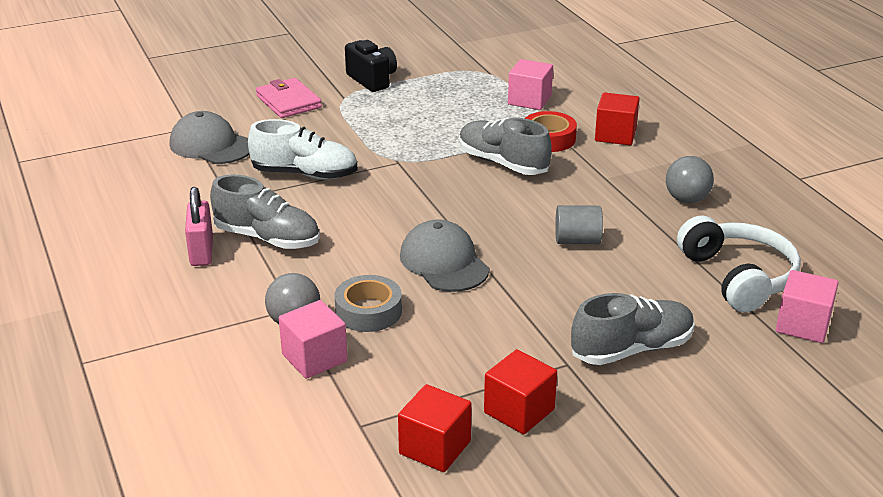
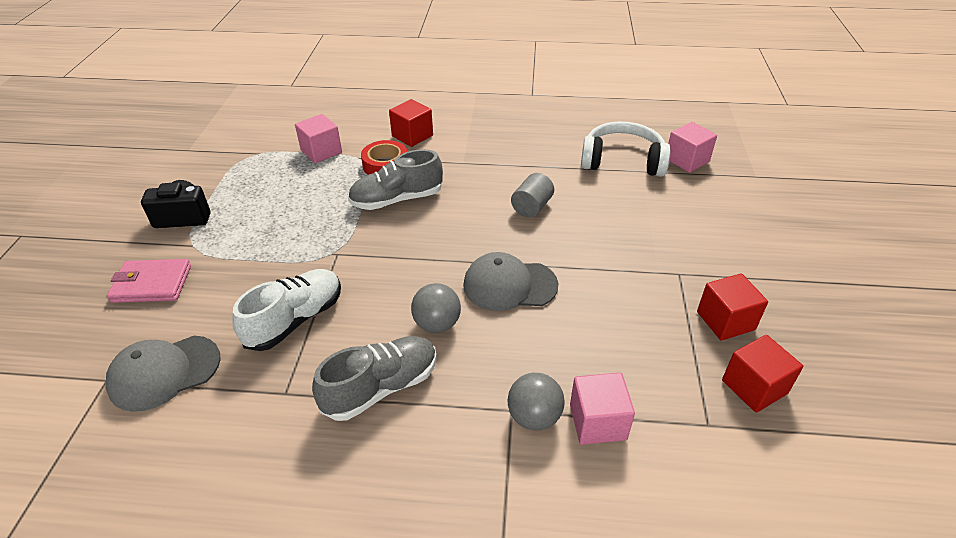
camera: 60 degrees left, 10 degrees up
(201, 252) = (362, 451): pink padlock -> none
(368, 311) = (549, 358): grey tape -> none
(632, 349) = (677, 237): grey shoe -> none
(686, 199) = (519, 142): grey ball -> grey ball (437, 324)

